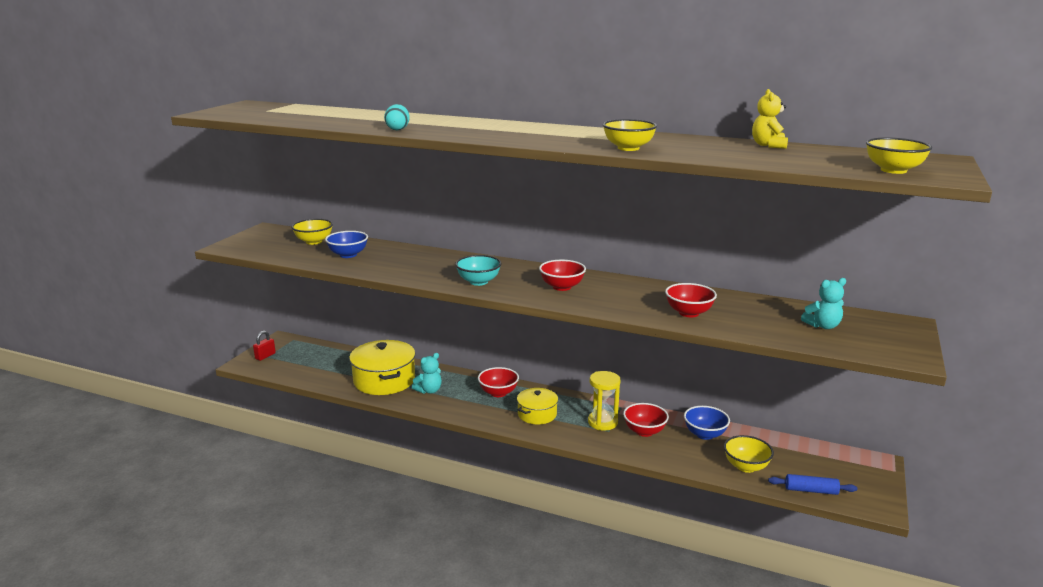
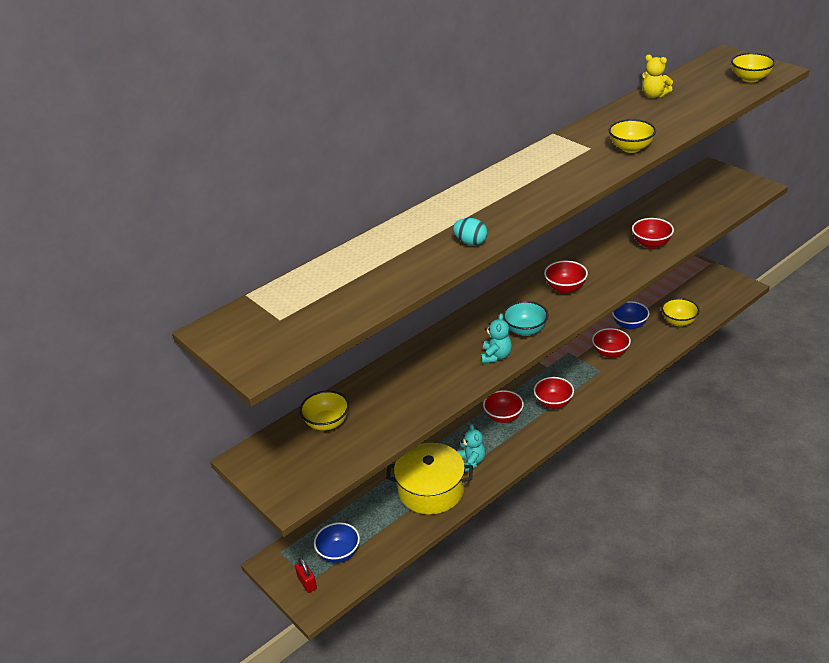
camera: 60 degrees left, 15 degrees up
(348, 255) = (392, 402): blue bowl -> blue bowl (339, 553)
(537, 414) = (553, 403): yellow pot -> red bowl
(602, 422) = (586, 370): yellow hourglass -> none
(811, 490) = (717, 305): blue rolling pin -> none
(822, 326) = (700, 199): turquoise teddy bear -> turquoise teddy bear (496, 356)

